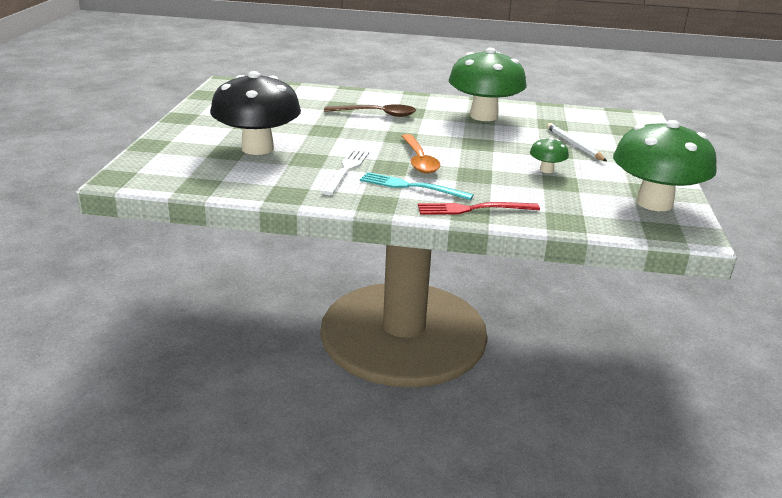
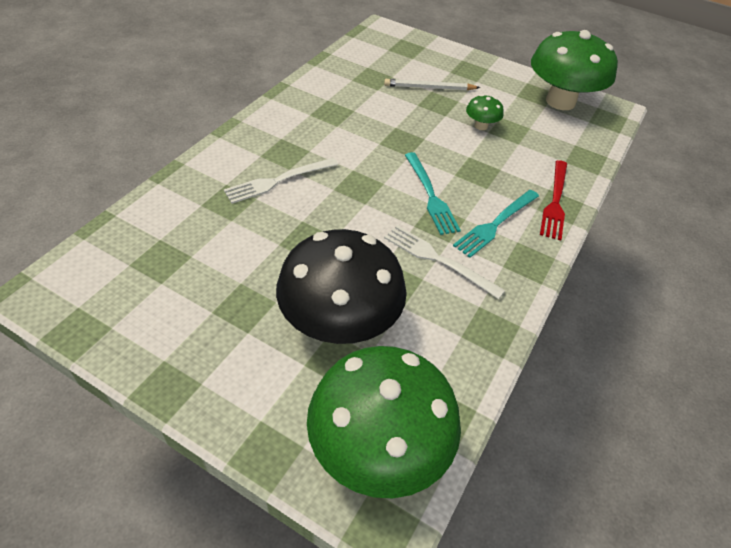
camera: 70 degrees left, 20 degrees up
(376, 114) = (278, 181): brown spoon -> white fork
(419, 160) = (430, 195): orange spoon -> turquoise fork
(483, 116) = (329, 108): green mushroom -> green mushroom (378, 449)

